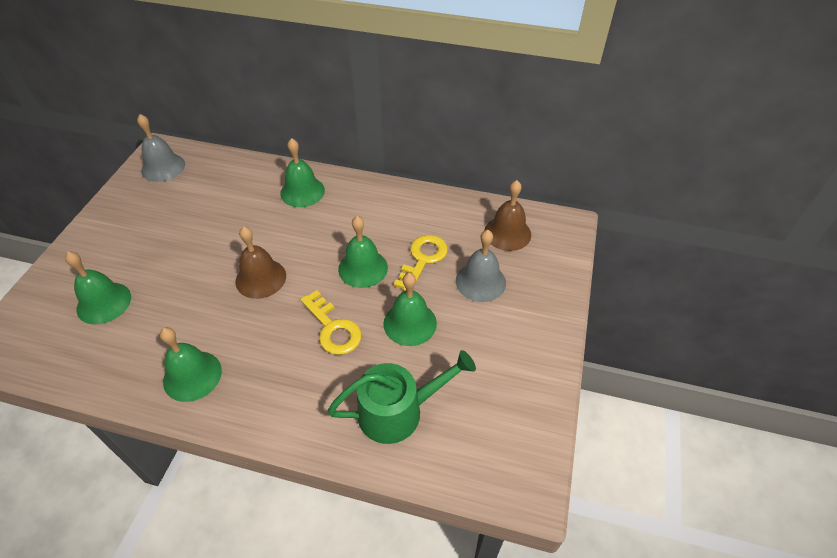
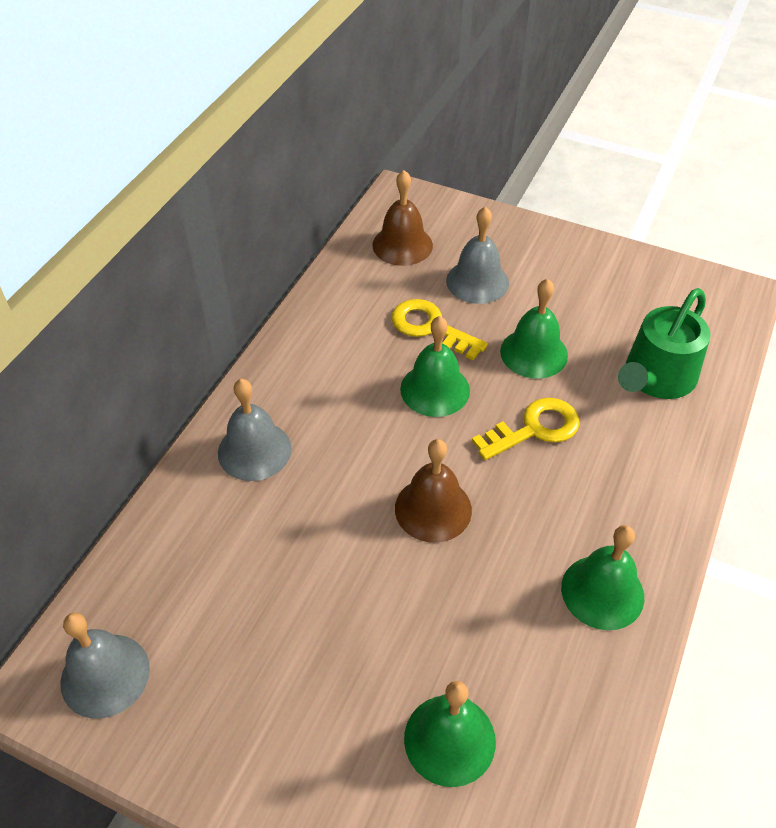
camera: 80 degrees left, 0 degrees up
(302, 191) = (254, 450): green bell -> grey bell
(398, 411) = (656, 378): green watering can -> green watering can turned 135 degrees counterclockwise

